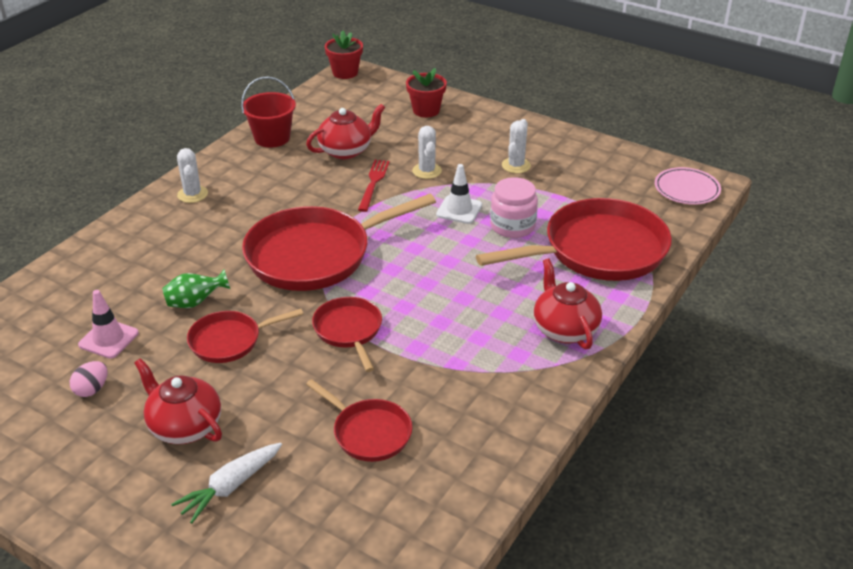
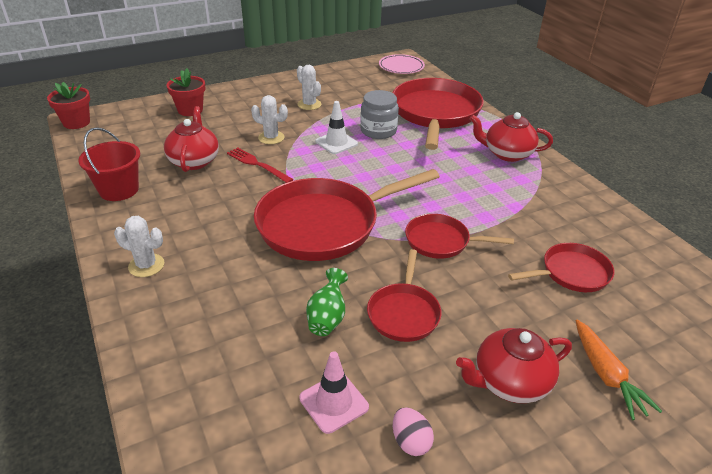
camera: 60 degrees left, 0 degrees up
(230, 487) = (606, 375): white carrot -> orange carrot
(315, 255) = (324, 224): red pan -> red pan turned 60 degrees clockwise
(512, 226) = (378, 131): pink jar -> grey jar

